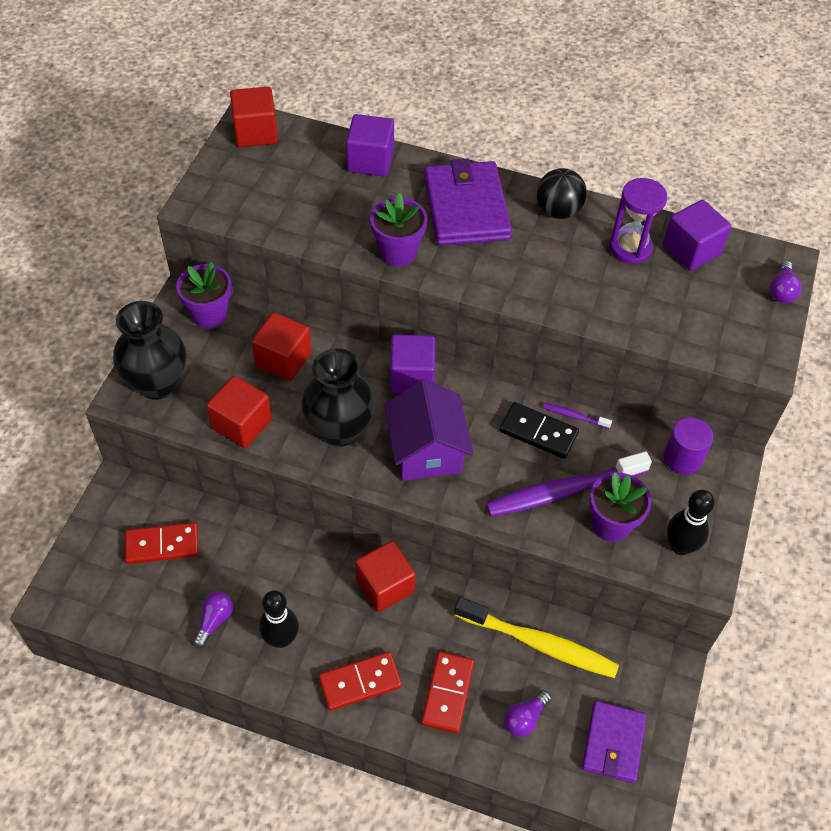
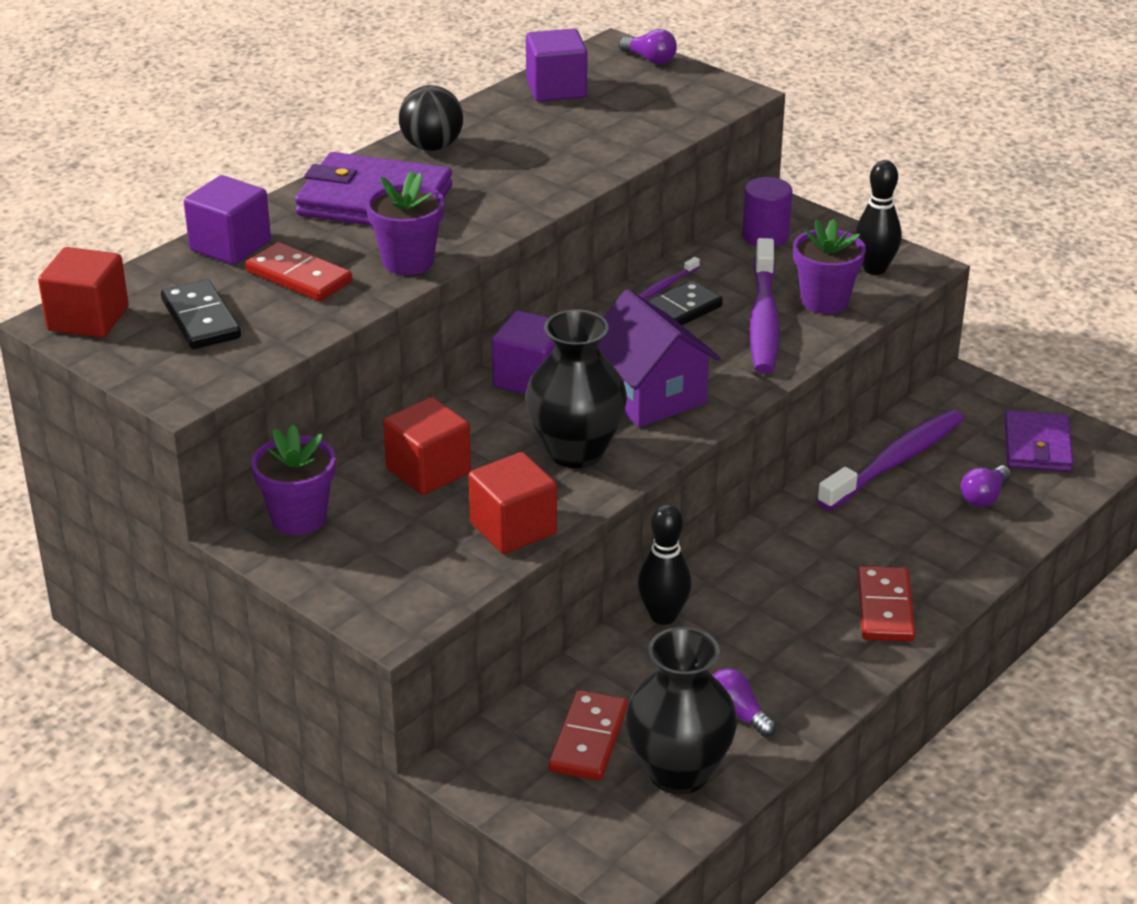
camera: 65 degrees left, 20 degrees down
(157, 383) = (389, 589): black vase -> black vase (678, 772)
(279, 180) = (200, 319): none -> black domino
(281, 639) = (793, 660): black bowling pin -> black bowling pin (663, 616)
(385, 586) = (760, 555): red cube -> none
(426, 450) = (650, 395): purple house -> purple house turned 45 degrees clockwise
(447, 693) = (929, 544): red domino -> red domino (298, 277)
(525, 718) = (984, 497): purple light bulb -> purple light bulb turned 60 degrees clockwise
(539, 644) = (895, 461): yellow toothbrush -> purple toothbrush
(613, 743) = (1037, 446): purple wallet -> purple wallet turned 60 degrees clockwise
(630, 248) = (524, 120): purple hourglass -> none

